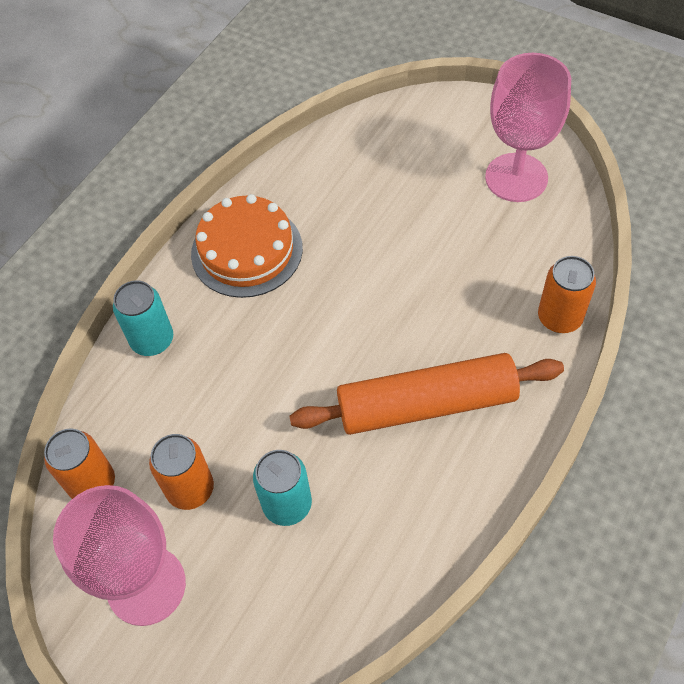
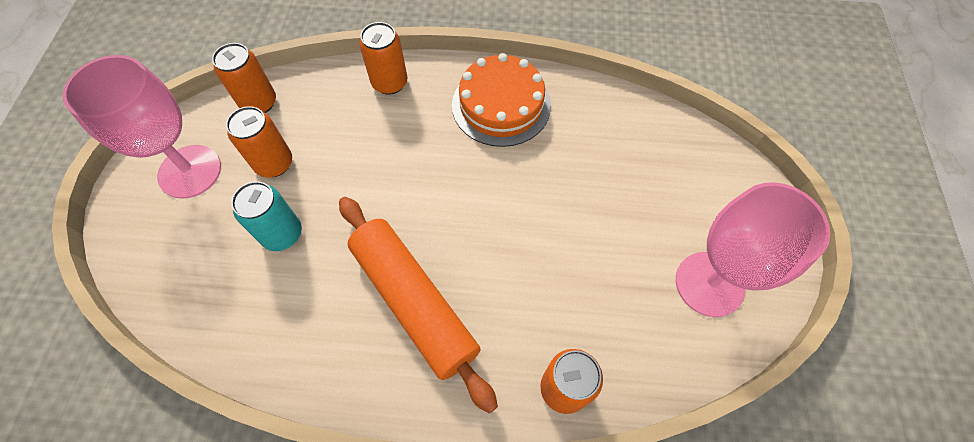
camera: 60 degrees right, 5 degrees up
(152, 340) = (389, 83): turquoise can -> orange can

